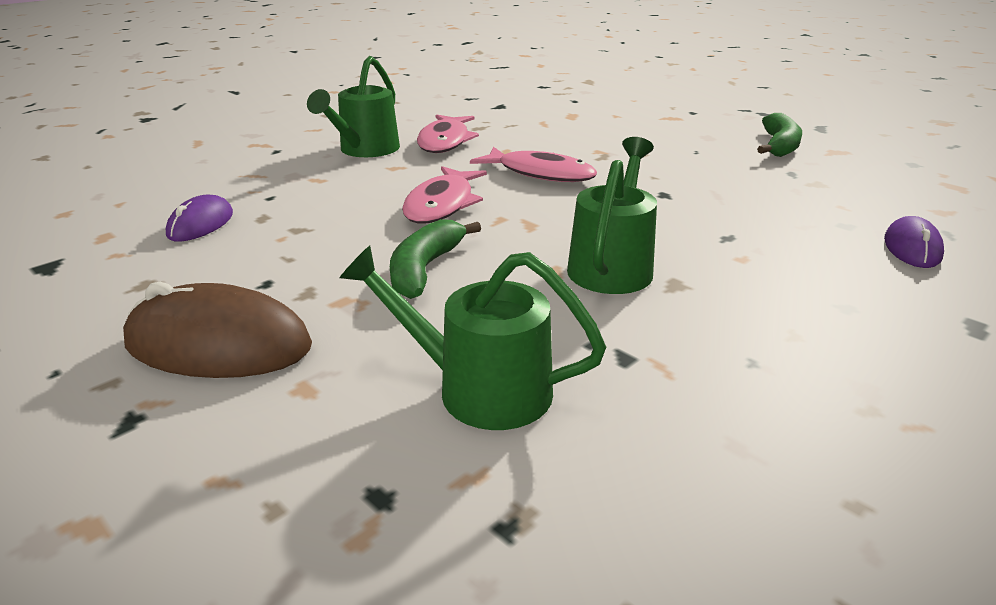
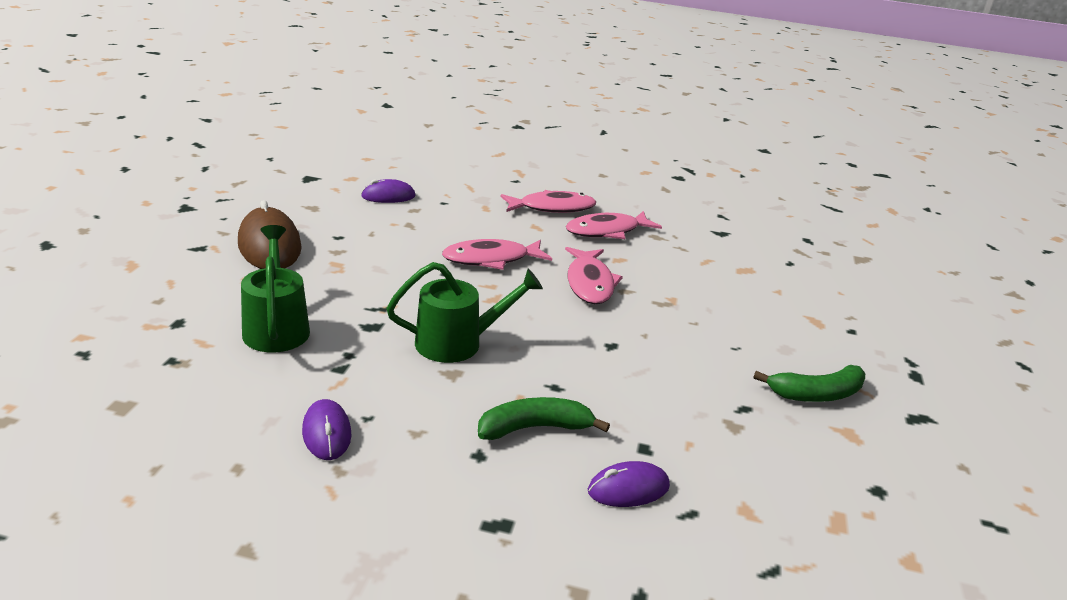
camera: 55 degrees right, 0 degrees up
(364, 150) = (552, 208): green watering can -> pink fish
(425, 269) = (394, 278): green banana -> green banana (535, 428)
(782, 401) = (327, 433): none -> purple mouse

